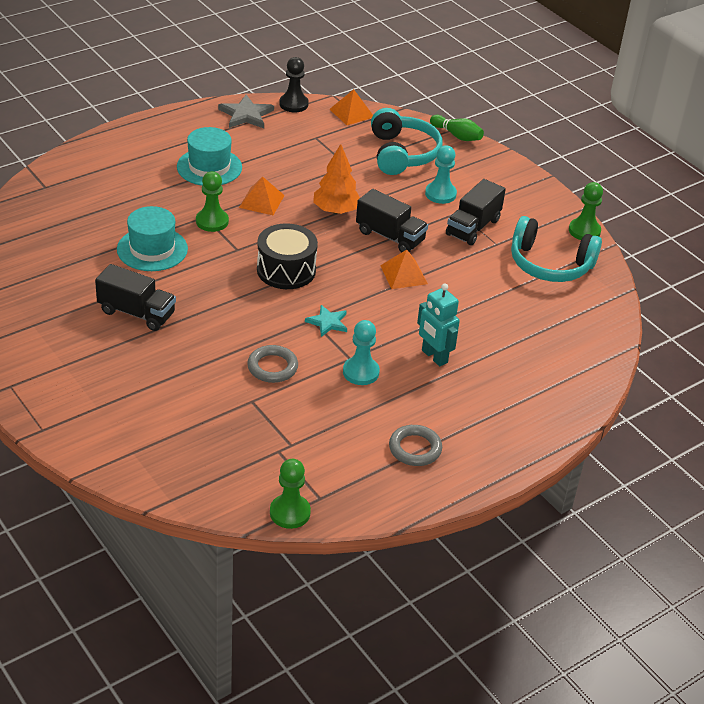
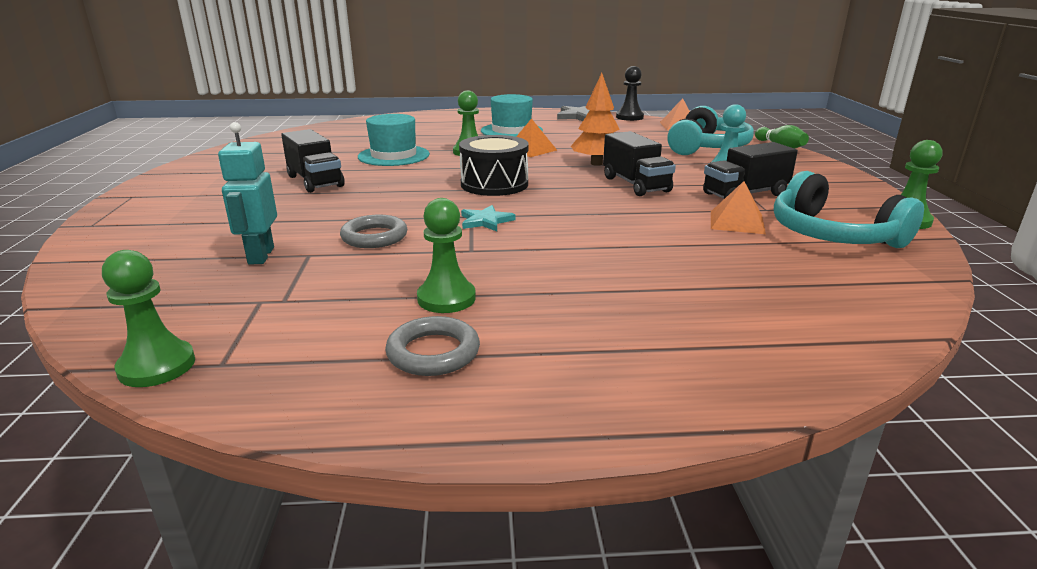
camera: 35 degrees right, 15 degrees down
(361, 372) = (467, 263): turquoise pawn -> none
(381, 408) = (446, 298): none -> green pawn
(403, 274) = (620, 208): orange pyramid -> orange pyramid (737, 222)
(434, 357) = (581, 272): turquoise robot -> turquoise robot (260, 256)

